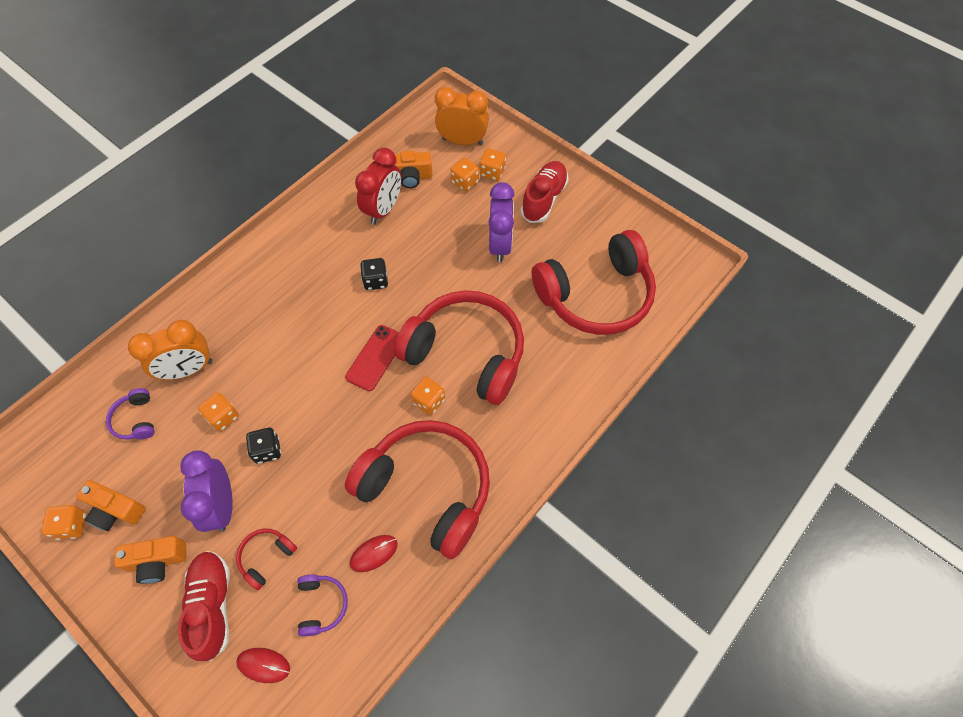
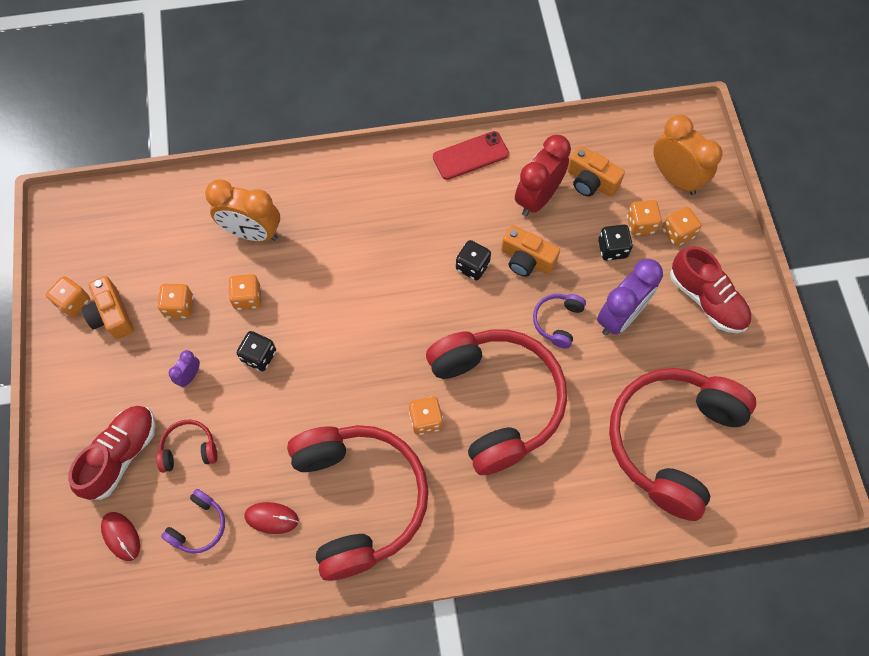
camera: 40 degrees right, 5 degrees up
(136, 419) = (181, 247): purple headphones -> purple headphones (557, 321)
(157, 561) = (110, 383): orange camera -> orange camera (526, 259)
(171, 462) = (179, 307): none -> orange dice
(222, 505) = (190, 376): purple clock -> purple clock, size x0.47
(375, 357) = (412, 342): red phone -> red phone (470, 155)
(383, 209) = (537, 198): red clock -> red clock turned 150 degrees clockwise
(460, 208) = (612, 249): none -> black dice
(544, 199) = (706, 299): red shoe -> red shoe turned 75 degrees clockwise
(596, 296) = (671, 441): red headphones -> red headphones turned 105 degrees clockwise

